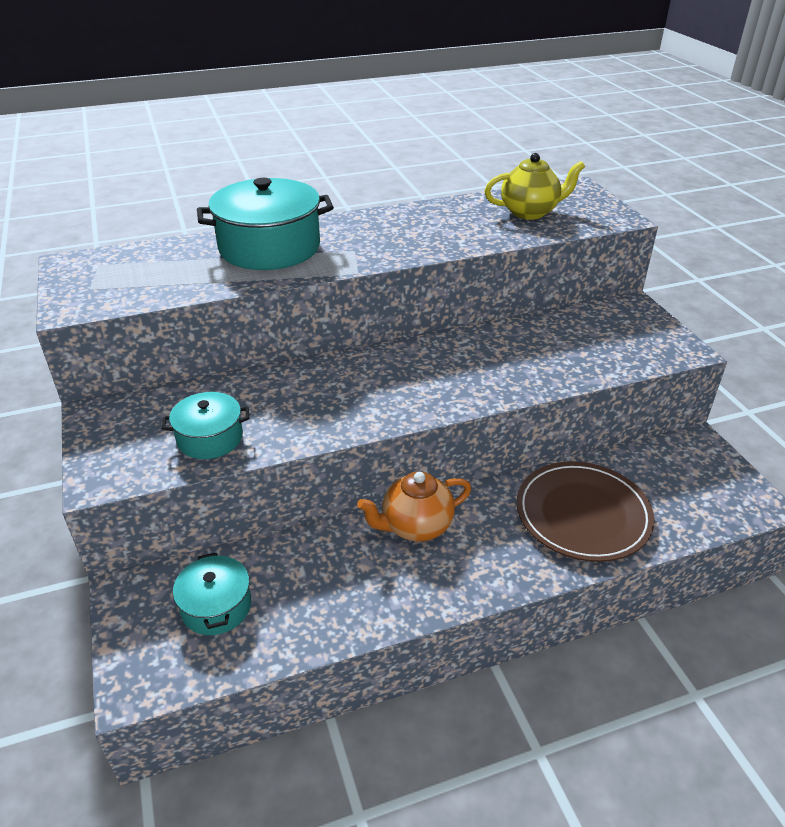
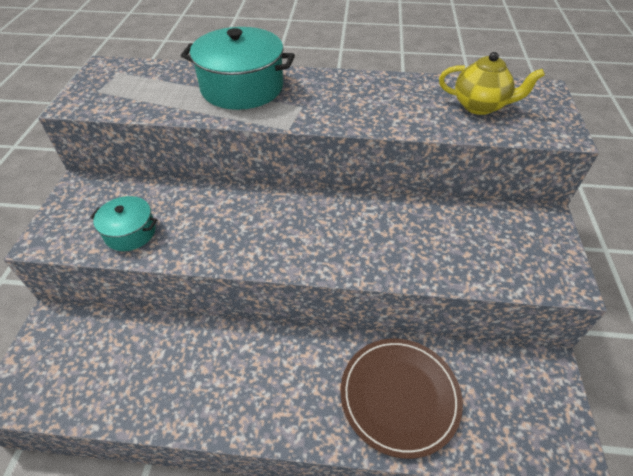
camera: 25 degrees right, 10 degrees up
(216, 606) = (91, 358): turquoise pot -> none
(415, 526) = (262, 350): orange teapot -> none

